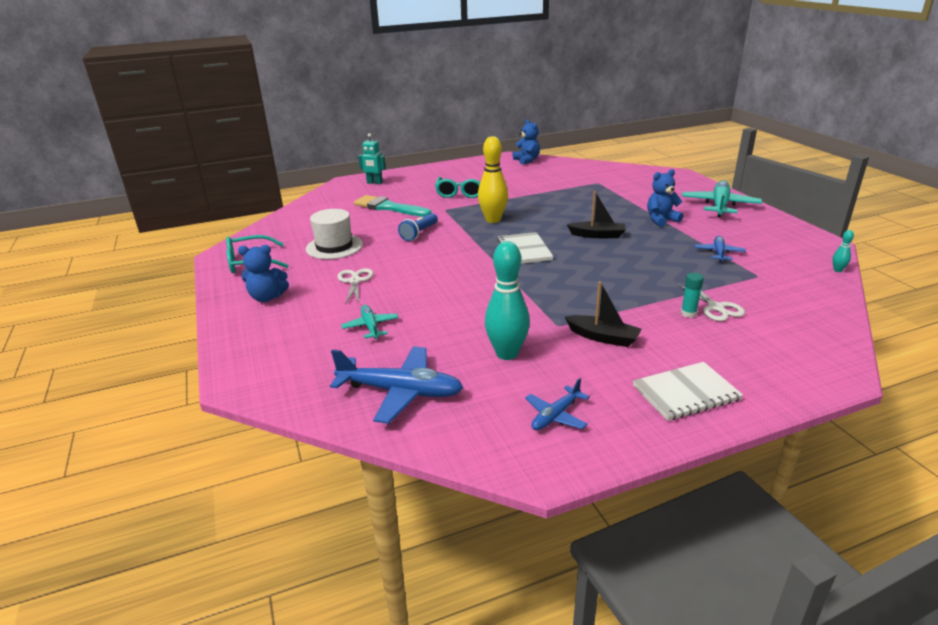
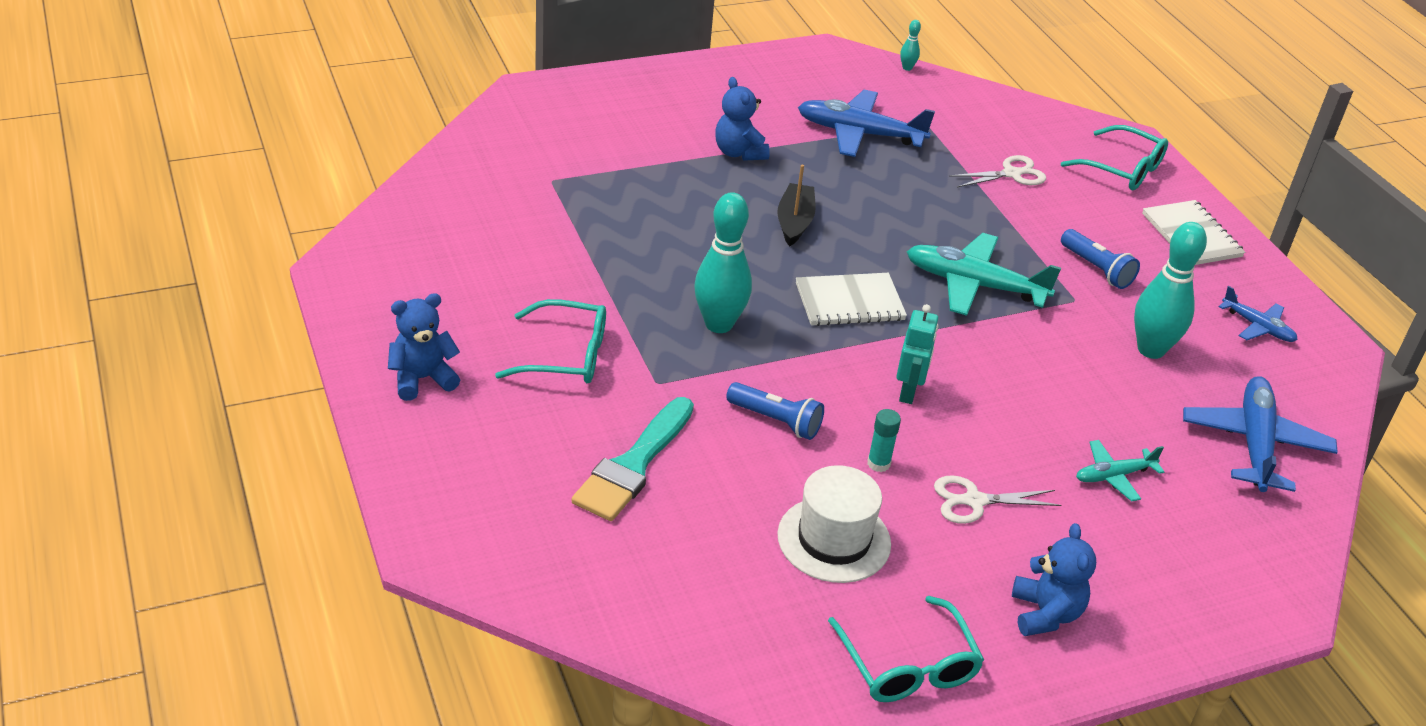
camera: 95 degrees left, 10 degrees up
(374, 183) = (462, 493): turquoise robot -> turquoise robot (908, 392)
(493, 220) = (719, 324): yellow bowling pin -> turquoise bowling pin
(526, 160) = (380, 246): blue teddy bear -> blue teddy bear (422, 379)
(603, 337) = (1097, 269): black boat -> blue flashlight
(688, 313) = (1029, 196): turquoise glue stick -> turquoise glue stick (878, 463)
(719, 206) = (688, 90): turquoise plane -> turquoise plane (974, 285)
(719, 253) = (860, 134): blue plane -> blue plane, size x1.83
(774, 363) = (1122, 169): none -> turquoise glasses

